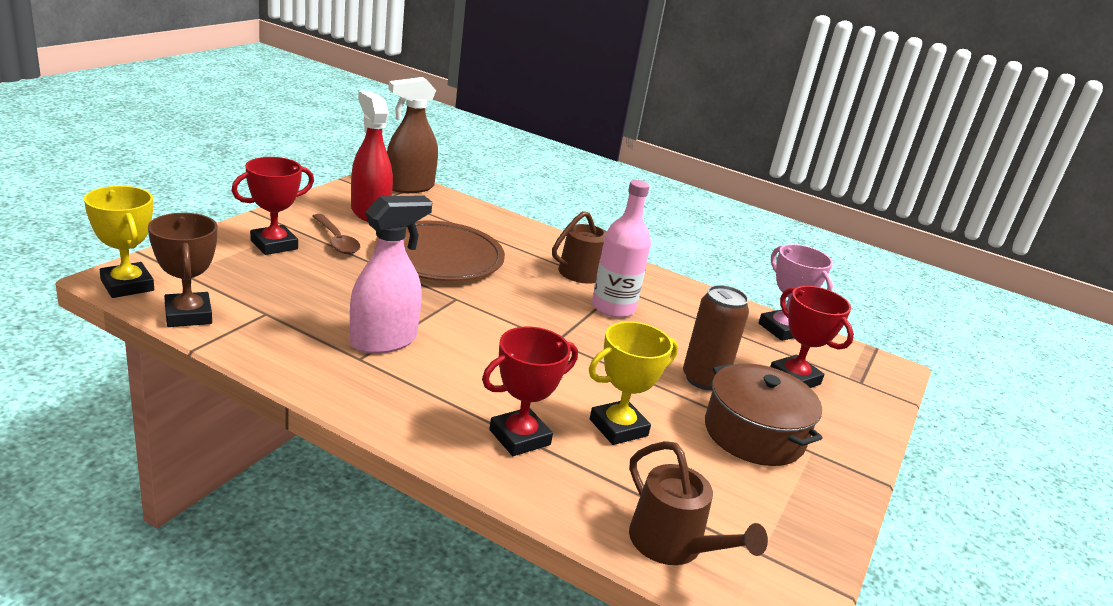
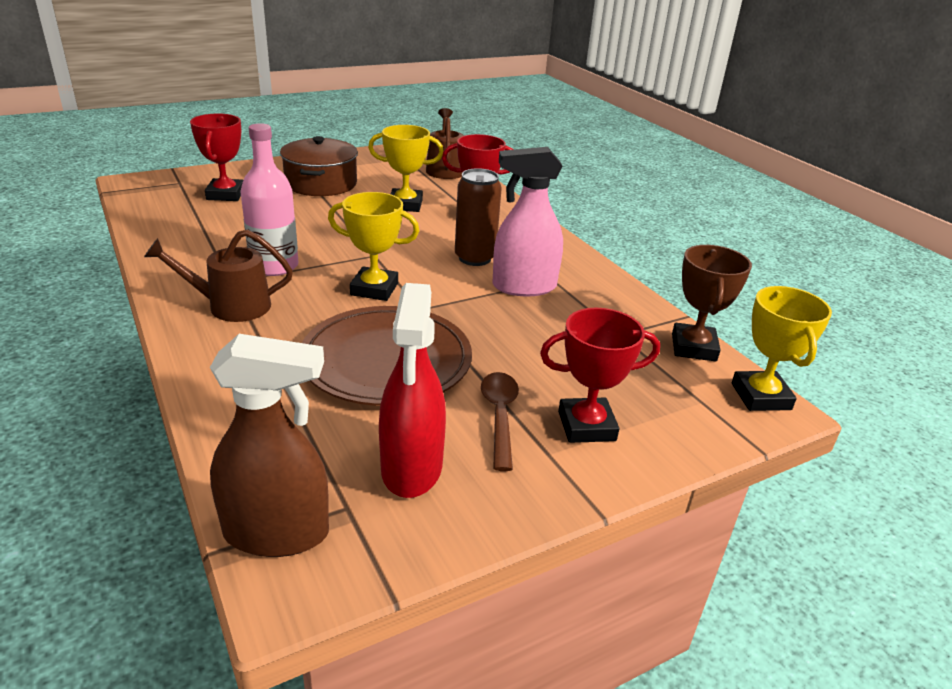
camera: 145 degrees left, 5 degrees up
(511, 306) = (374, 289): none -> yellow trophy
(703, 379) = (297, 209): brown can -> brown can (474, 258)
(782, 329) = (152, 218): pink trophy -> none

